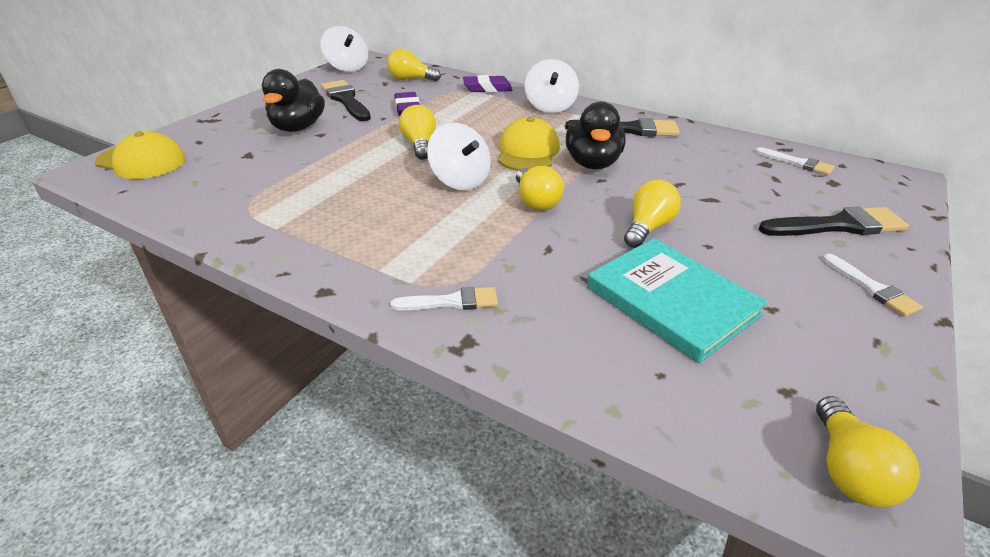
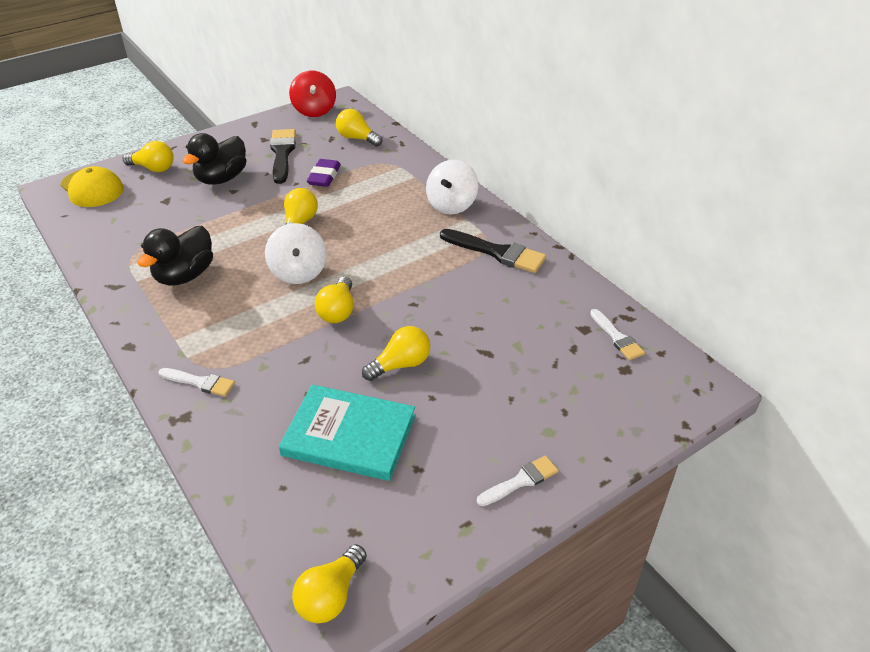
camera: 25 degrees right, 5 degrees up
(208, 133) = (153, 168): none -> yellow light bulb
(347, 68) = (314, 110): white spinning top -> red spinning top
(487, 88) = (416, 166): purple eraser -> none
(528, 152) = (381, 255): yellow cap -> none
(592, 163) = (423, 284): black duck -> black duck (185, 275)
(671, 301) = (349, 435): turquoise book -> turquoise book turned 60 degrees counterclockwise
(838, 226) = (568, 415): black brush -> none
(872, 288) = (520, 481): white brush -> white brush turned 120 degrees counterclockwise

